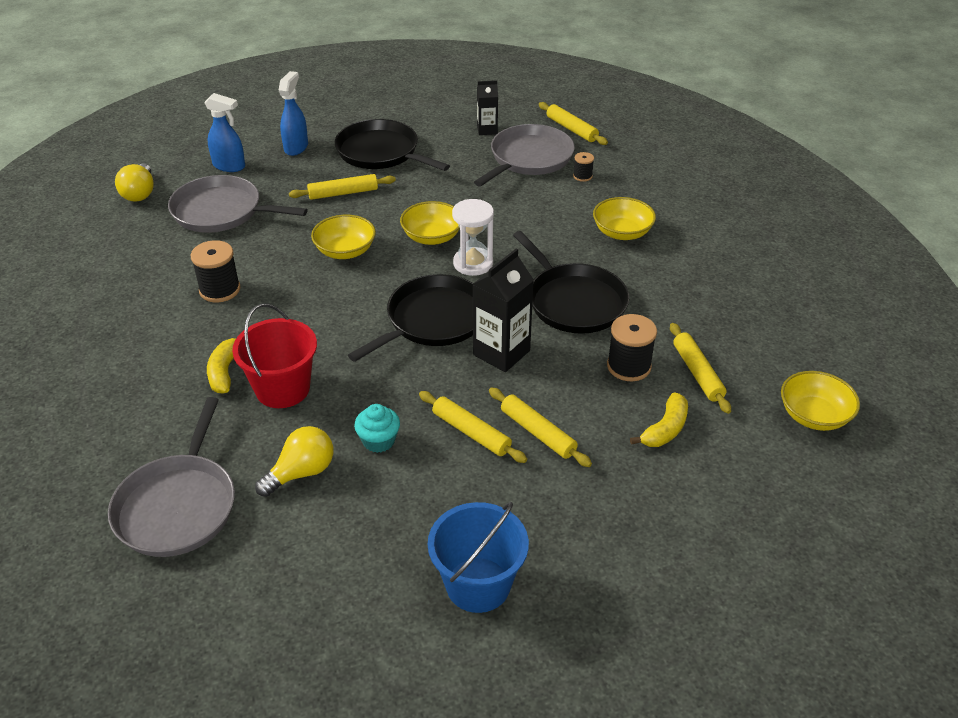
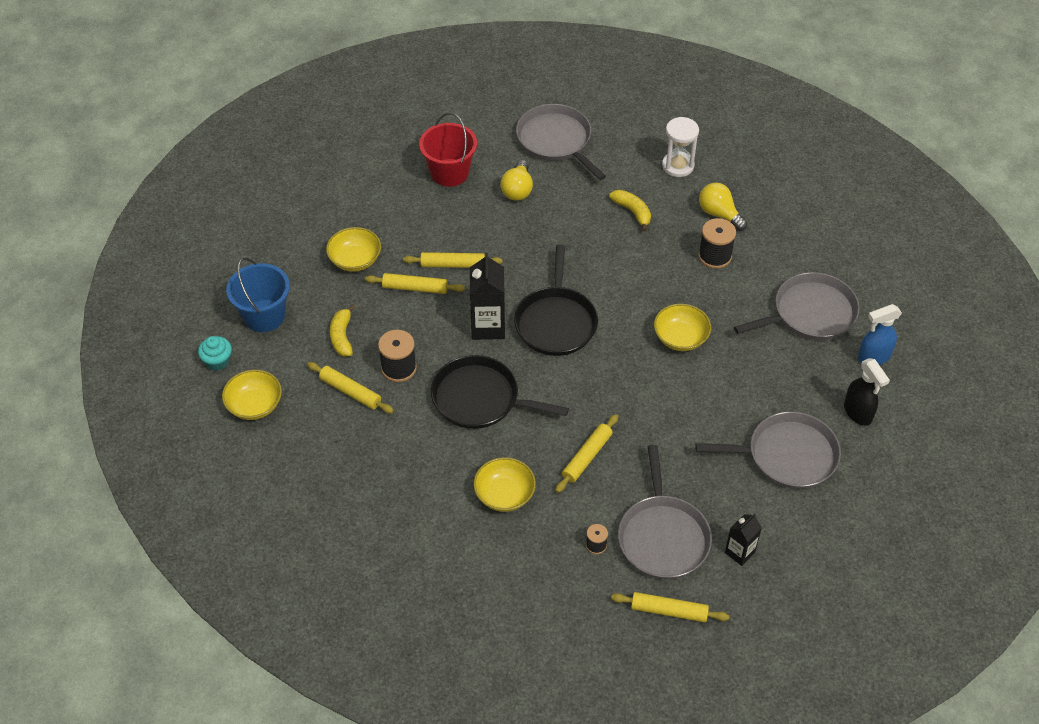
camera: 140 degrees right, 10 degrees up
(140, 193) = (889, 290): yellow light bulb -> yellow light bulb (719, 214)
(282, 389) = (587, 223): red bucket -> red bucket (449, 172)
(296, 147) = (858, 413): blue spray bottle -> black spray bottle
(343, 193) = (754, 390): yellow rolling pin -> yellow rolling pin (587, 457)
(378, 441) = (498, 229): turquoise cupcake -> turquoise cupcake (218, 361)
(381, 152) = (787, 455): black pan -> grey pan
(432, 237) = (638, 391): yellow bowl -> yellow bowl (355, 260)
(473, 263) = (582, 386): white hourglass -> white hourglass (678, 166)
(478, 585) = (372, 195): blue bucket -> blue bucket (264, 316)

